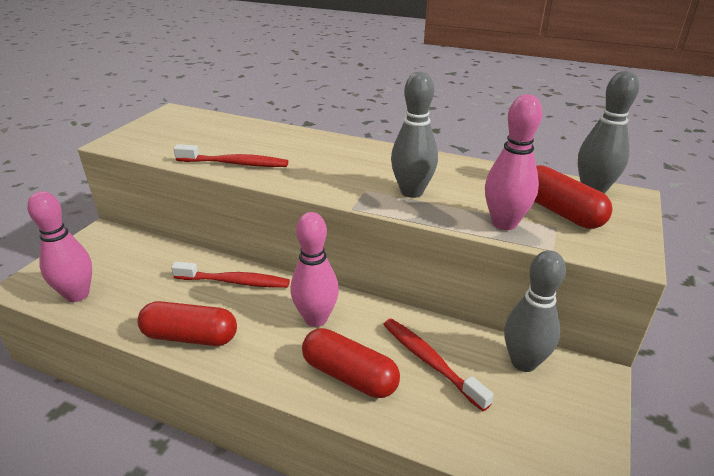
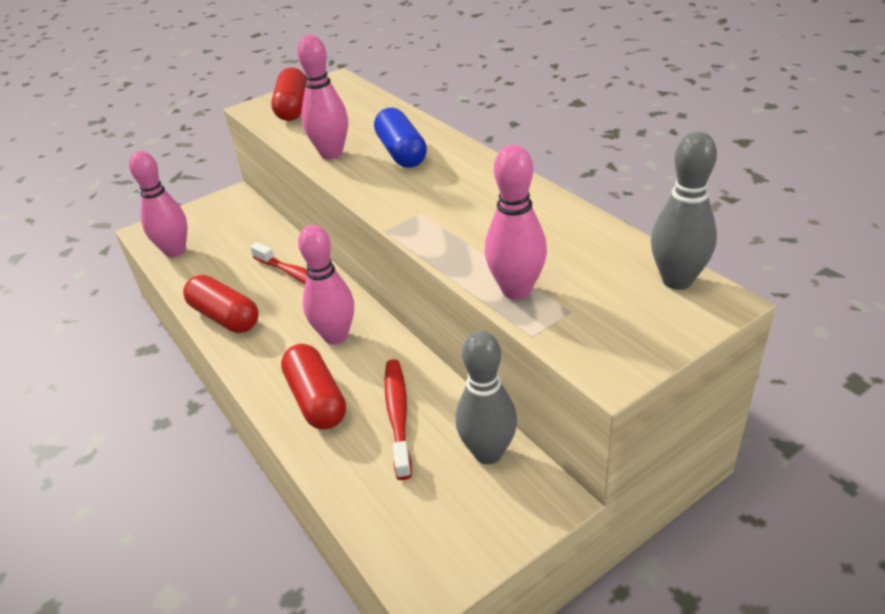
camera: 35 degrees right, 5 degrees up
(235, 163) = (331, 154): red toothbrush -> pink bowling pin
(298, 152) = (401, 152): none -> blue capsule
(412, 192) = (462, 227): grey bowling pin -> none
(559, 211) = (598, 294): red capsule -> red capsule (293, 108)

